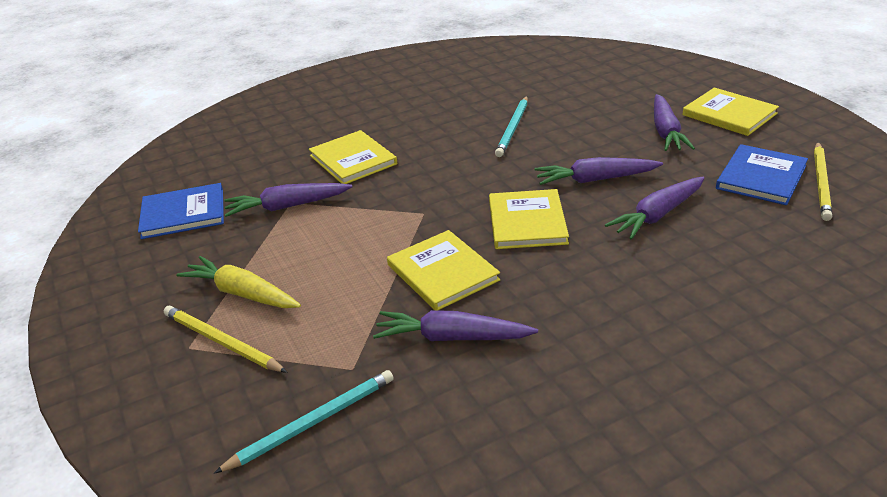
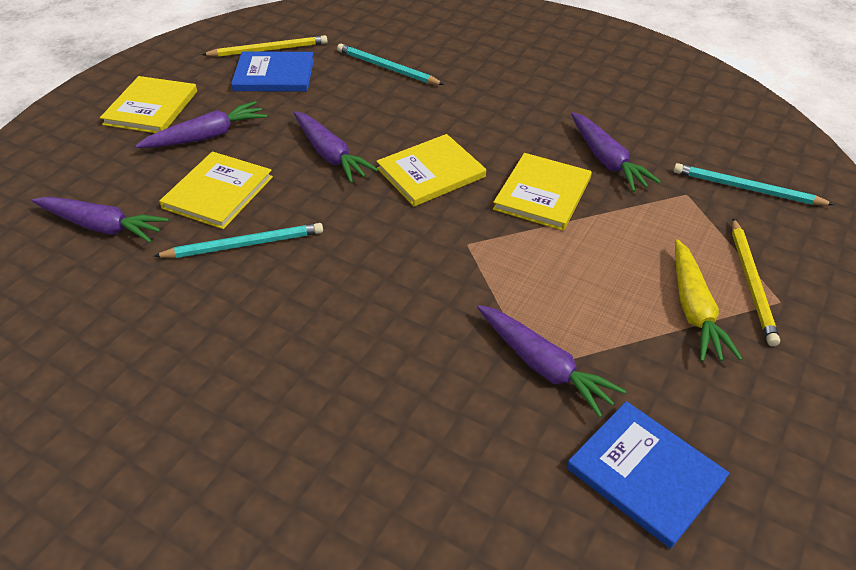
camera: 125 degrees left, 10 degrees up
(353, 160) = (401, 361): yellow book -> yellow book (218, 192)
(657, 215) = (369, 110): purple carrot -> purple carrot (102, 226)
(741, 247) = (387, 68): none -> turquoise pencil

